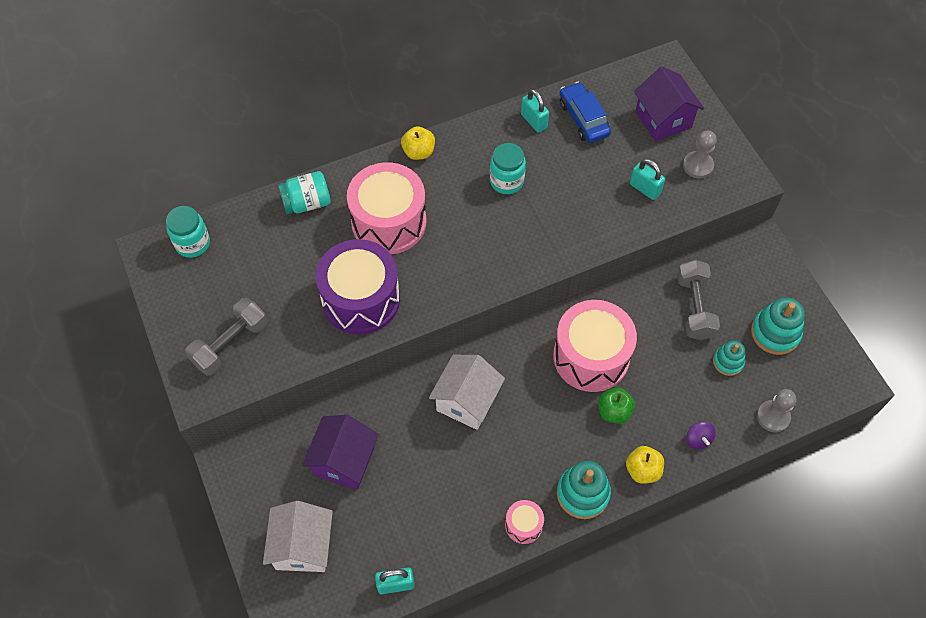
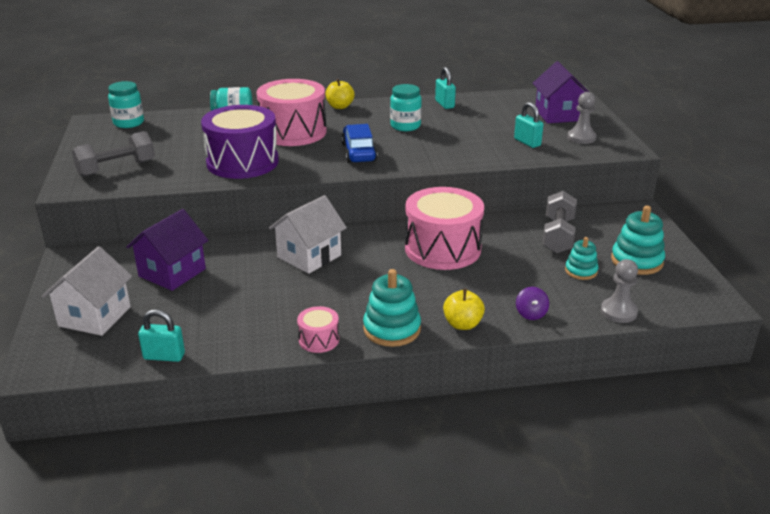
camera: 15 degrees right, 30 degrees down
(583, 119) = (488, 107): blue car -> blue car (359, 152)
(614, 411) = (450, 283): green apple -> none

